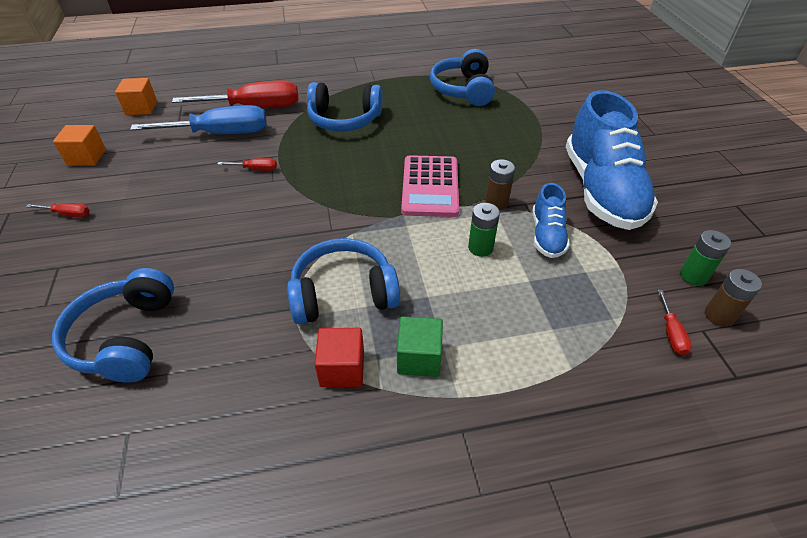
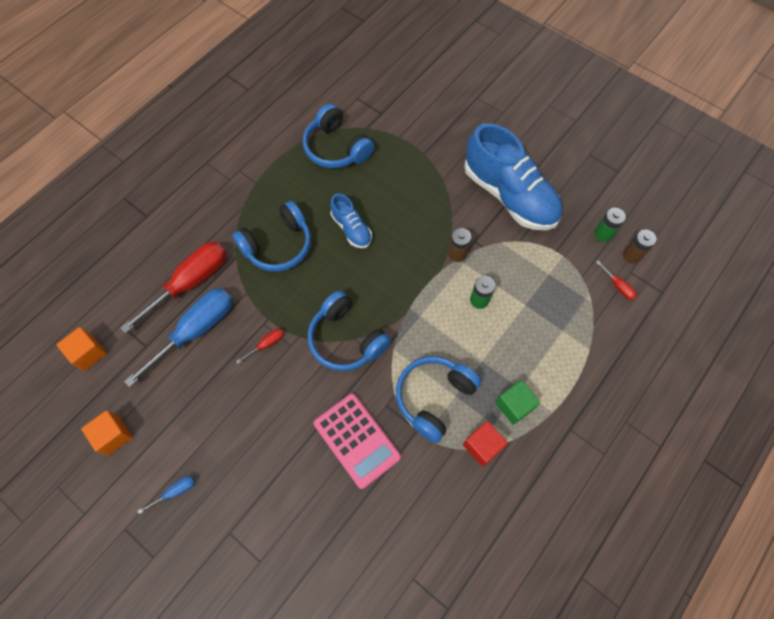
camera: 40 degrees left, 20 degrees up
(68, 214) = (175, 491): red screwdriver -> blue screwdriver
(125, 337) = (341, 534): blue headphones -> blue headphones (346, 339)
(430, 186) = (404, 270): pink calculator -> pink calculator (357, 440)
(547, 235) = (507, 260): blue shoe -> blue shoe (351, 229)

